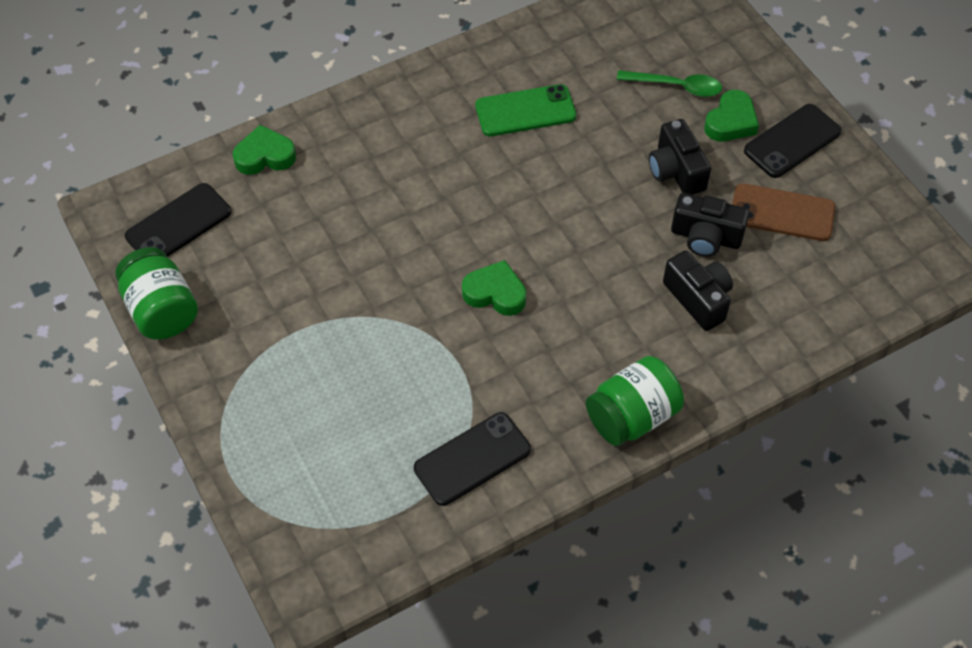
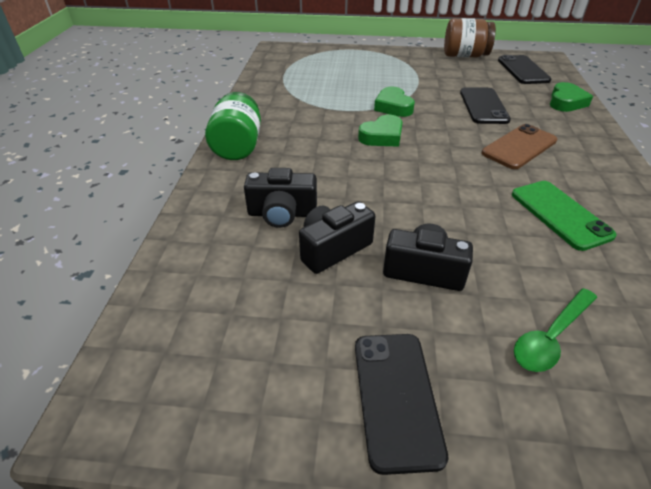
camera: 125 degrees right, 15 degrees down
(161, 310) = (464, 56): green jar -> brown jar
(472, 459) = (284, 95): black phone -> black phone (483, 106)
(525, 111) = (560, 214): green phone -> green phone turned 45 degrees counterclockwise
(731, 122) = (465, 355): green heart -> green heart (393, 107)
(782, 213) = (308, 318): brown phone -> brown phone (519, 147)

